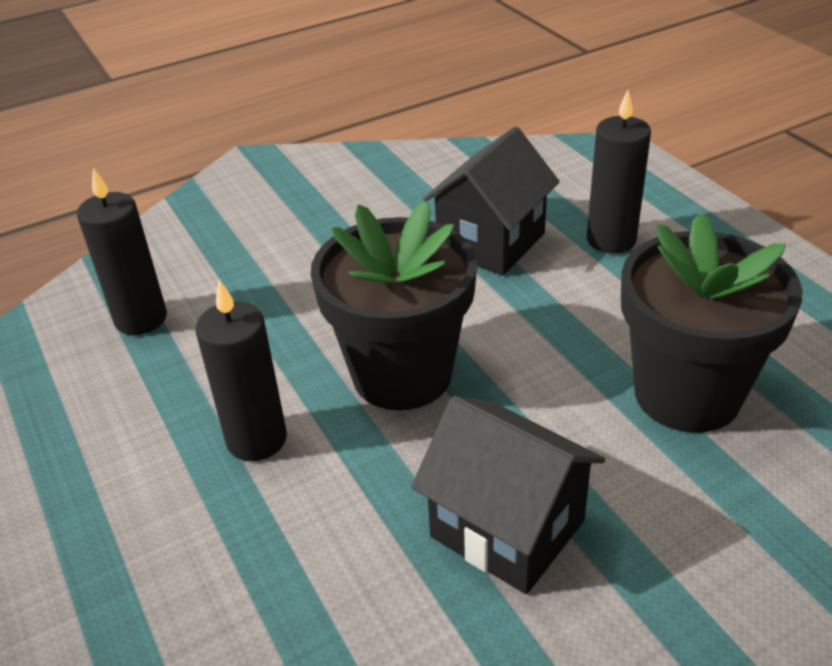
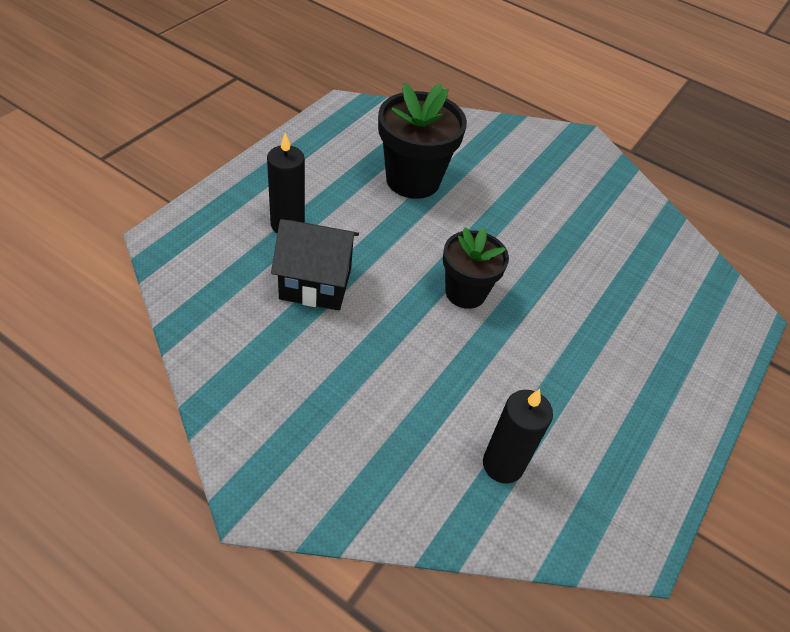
camera: 125 degrees left, 10 degrees up
(256, 439) = (553, 341): black candle -> none
(402, 374) = (465, 292): black flower pot -> black flower pot, size x0.66
(507, 529) = (534, 226): black house -> none

